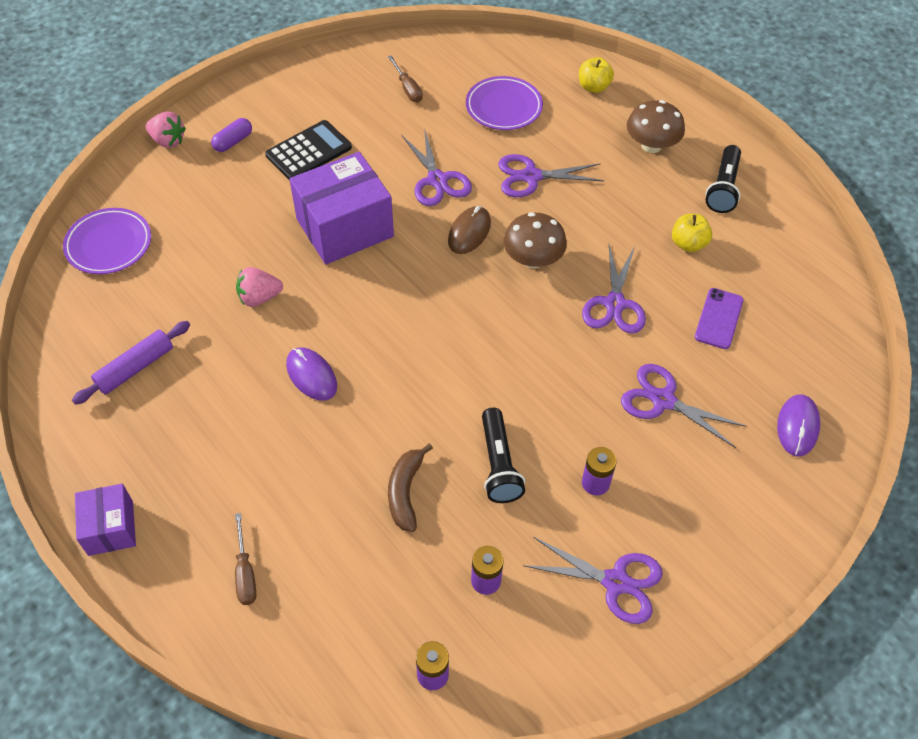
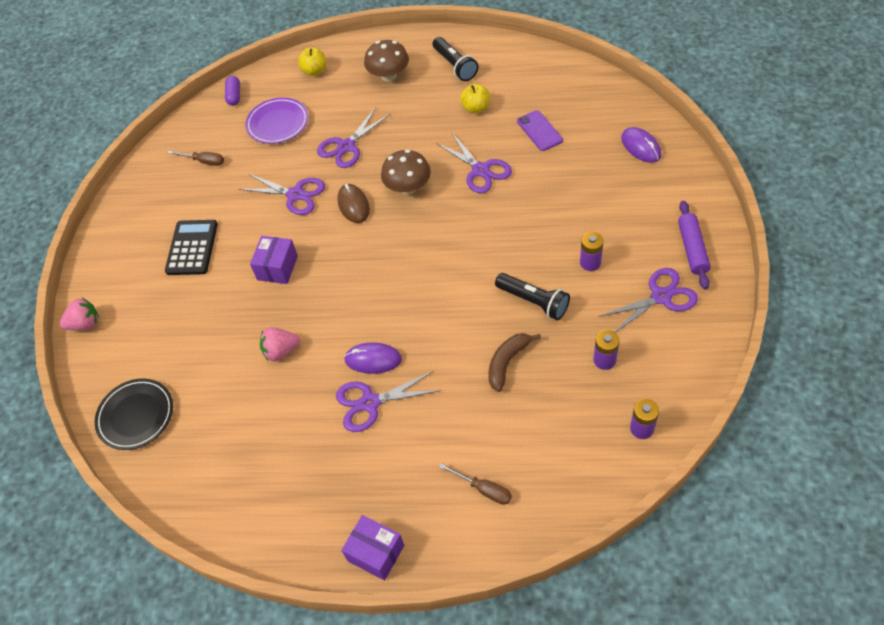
camera: 40 degrees left, 0 degrees up
(109, 244) = (136, 416): purple plate -> black plate
(135, 368) = (261, 461): purple rolling pin -> purple rolling pin (692, 249)
(233, 142) = (132, 285): purple capsule -> purple capsule (234, 96)
(259, 297) = (281, 351): pink strawberry -> pink strawberry turned 45 degrees clockwise
(345, 228) = (277, 268): purple box -> purple box, size x0.55
(405, 492) = (507, 362): brown banana -> brown banana turned 75 degrees clockwise
(663, 400) = (567, 193): purple scissors -> purple scissors (370, 403)

